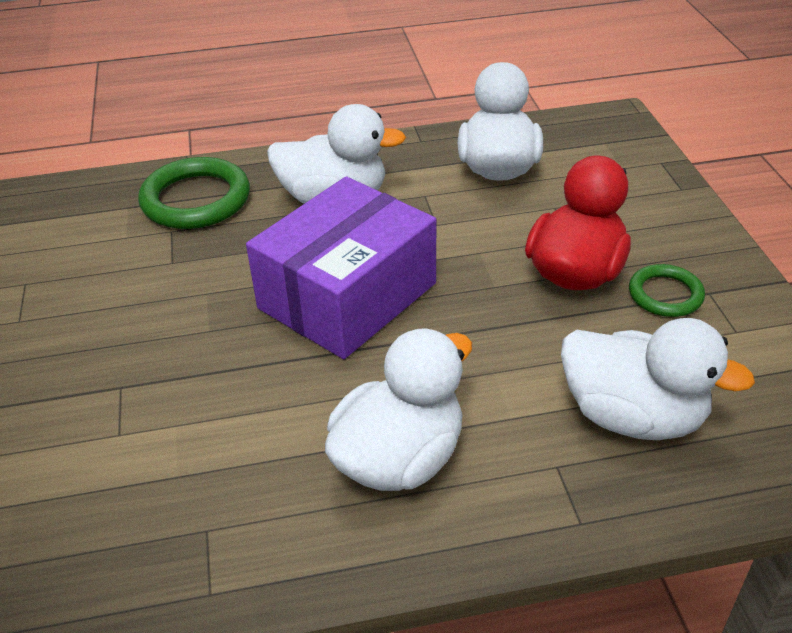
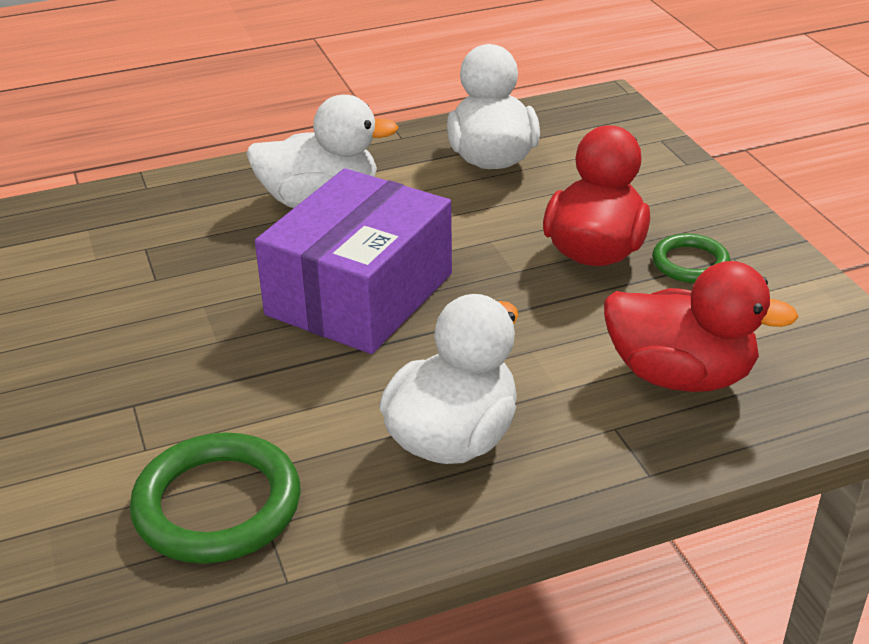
camera: 10 degrees left, 5 degrees down
(196, 199) = (164, 215): green ring -> green ring (217, 505)
(632, 416) = (680, 375): white duck -> red duck

